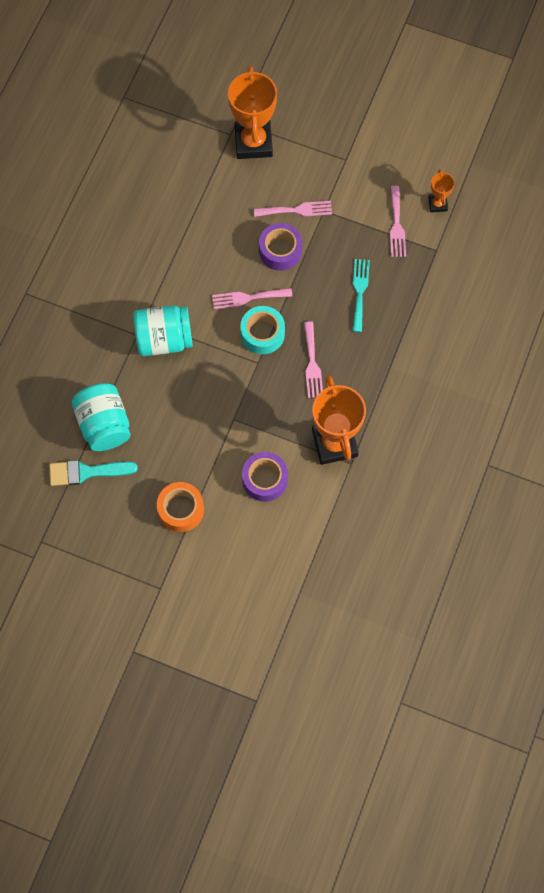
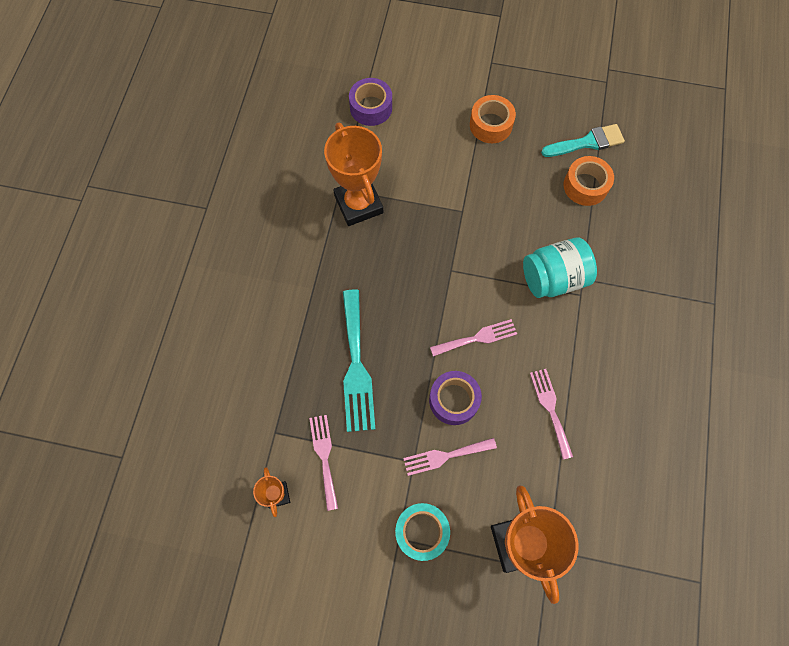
camera: 170 degrees right, 0 degrees up
(104, 425) = (585, 186): turquoise jar -> orange tape
(262, 334) = (452, 301): turquoise tape -> turquoise tape (421, 532)
(265, 479) = (419, 161): purple tape -> purple tape (371, 107)
(312, 364) = (394, 278): pink fork -> pink fork (550, 408)
(360, 291) = (356, 366): turquoise fork -> turquoise fork, size x1.63

